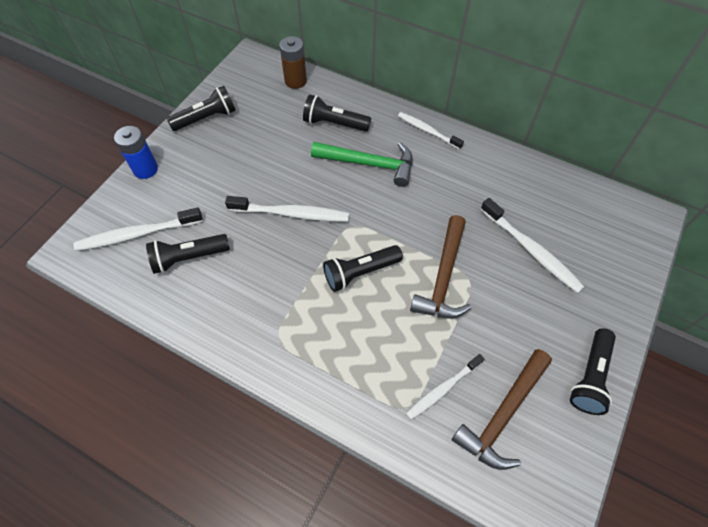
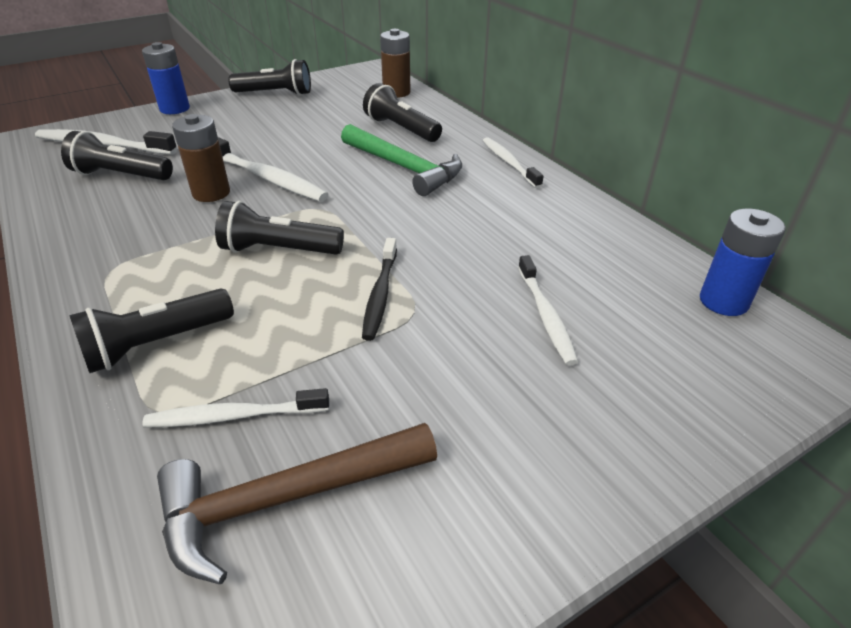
camera: 30 degrees right, 20 degrees down
(270, 245) = (211, 193): none -> brown battery
(443, 277) = (380, 294): brown hammer -> black toothbrush
(531, 250) = (546, 315): white toothbrush -> white toothbrush, size x0.66
(590, 377) = (498, 526): black flashlight -> black flashlight (156, 344)
(601, 199) = (723, 301): none -> blue battery

